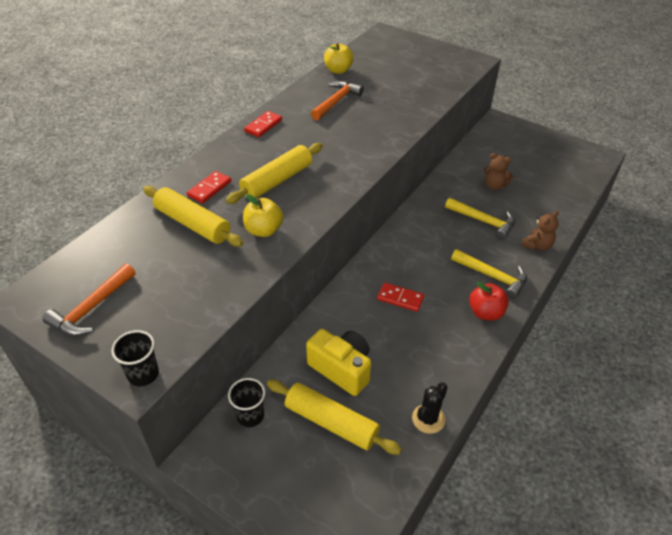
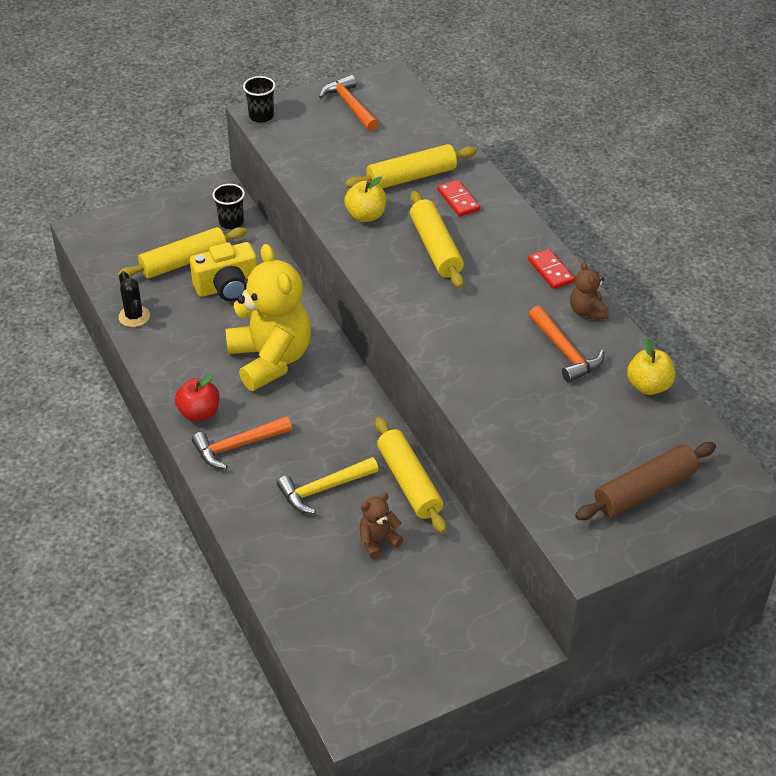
camera: 120 degrees right, 0 degrees up
(400, 298) = (270, 359): red domino -> yellow teddy bear
(414, 56) = (645, 490): none -> brown rolling pin
(442, 189) = (409, 482): none -> yellow rolling pin
(493, 276) = (237, 446): yellow hammer -> orange hammer
(537, 245) = (247, 515): brown teddy bear -> brown teddy bear (587, 311)

